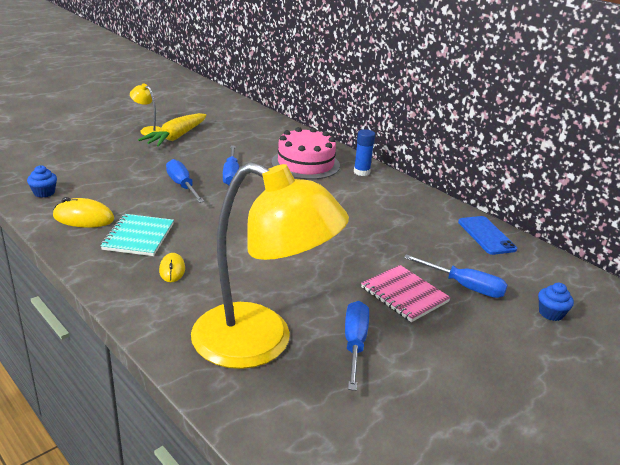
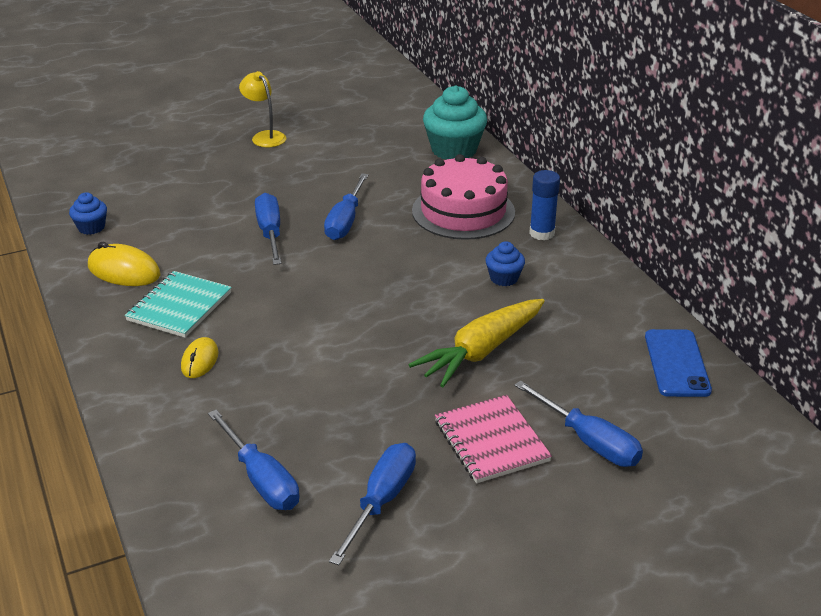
camera: 20 degrees right, 5 degrees up
(176, 137) = (297, 151): yellow carrot -> yellow carrot (480, 351)
(260, 343) = (261, 479): yellow lamp -> blue screwdriver
(279, 131) = (454, 150): none -> turquoise cupcake
(551, 313) = (697, 503): blue cupcake -> blue cupcake (504, 278)

